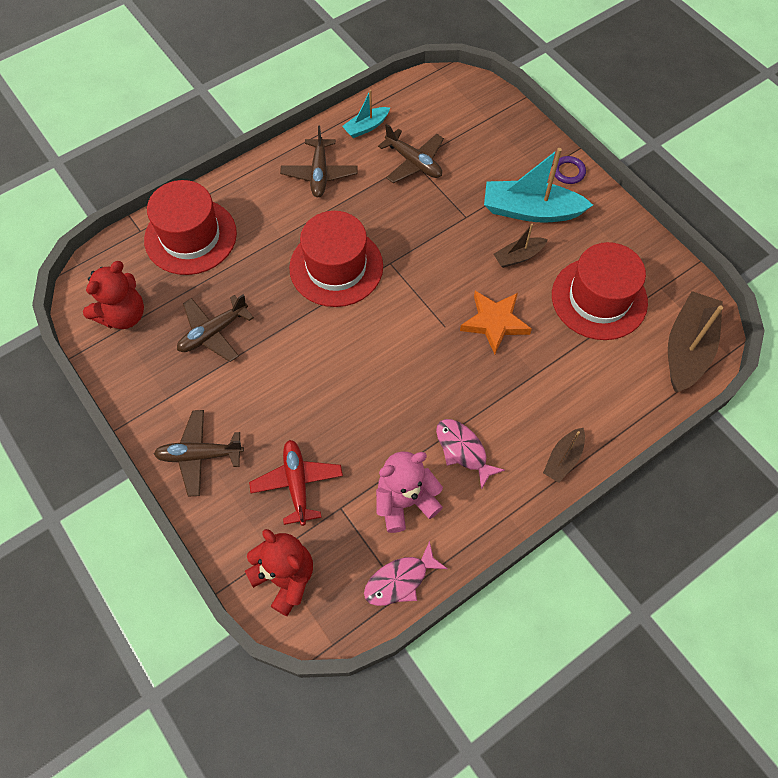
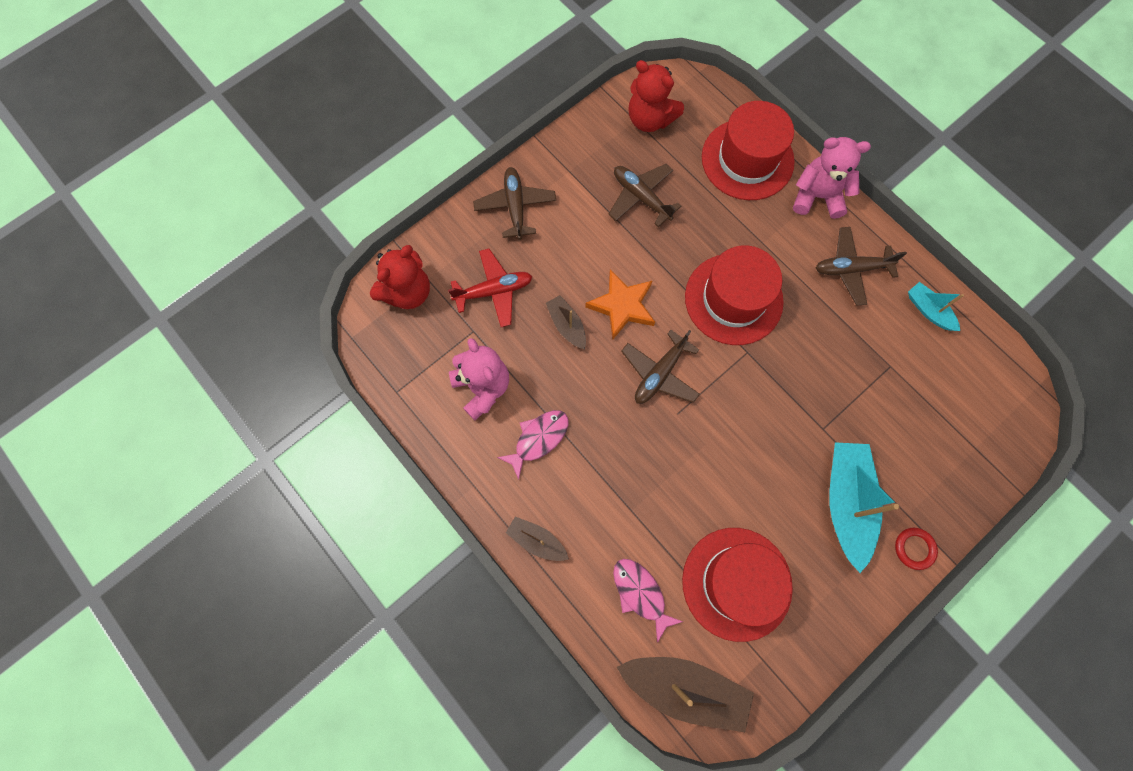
camera: 85 degrees right, 10 degrees up
(242, 187) = (817, 196): none -> pink teddy bear
(400, 580) = (408, 389): pink fish -> pink fish (640, 594)
(413, 162) = (888, 366): brown plane -> brown plane (659, 373)
(494, 322) = (688, 465): orange star -> orange star (622, 306)
(518, 256) = (779, 489): brown boat -> brown boat (567, 325)
(568, 172) = (914, 548): purple ring -> red ring

